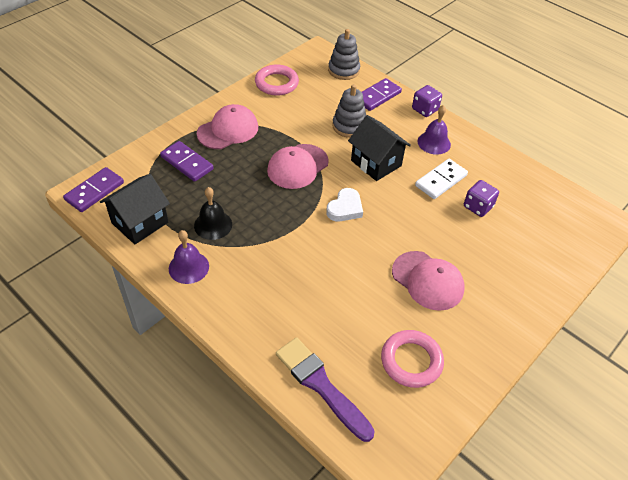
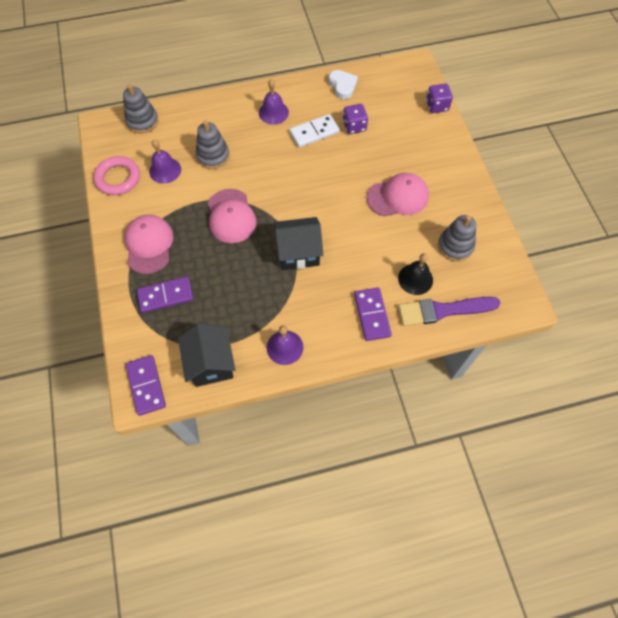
camera: 55 degrees left, 15 degrees up
(213, 225) = (252, 309): black bell -> black bell (415, 279)
(308, 105) = (165, 170): none -> purple bell
(345, 208) = (298, 208): white heart -> white heart (342, 86)
(376, 163) = (267, 162): black house -> black house (298, 252)
(377, 96) = (193, 117): purple domino -> purple domino (372, 315)
(411, 361) = (455, 246): pink ring -> grey stacking toy
(425, 109) = (234, 96): purple dice -> purple dice (437, 106)
(441, 180) = (314, 132): white domino -> white domino turned 75 degrees clockwise

